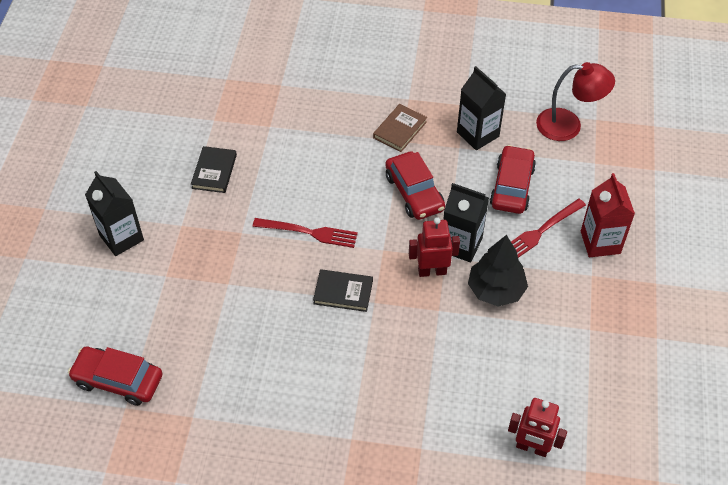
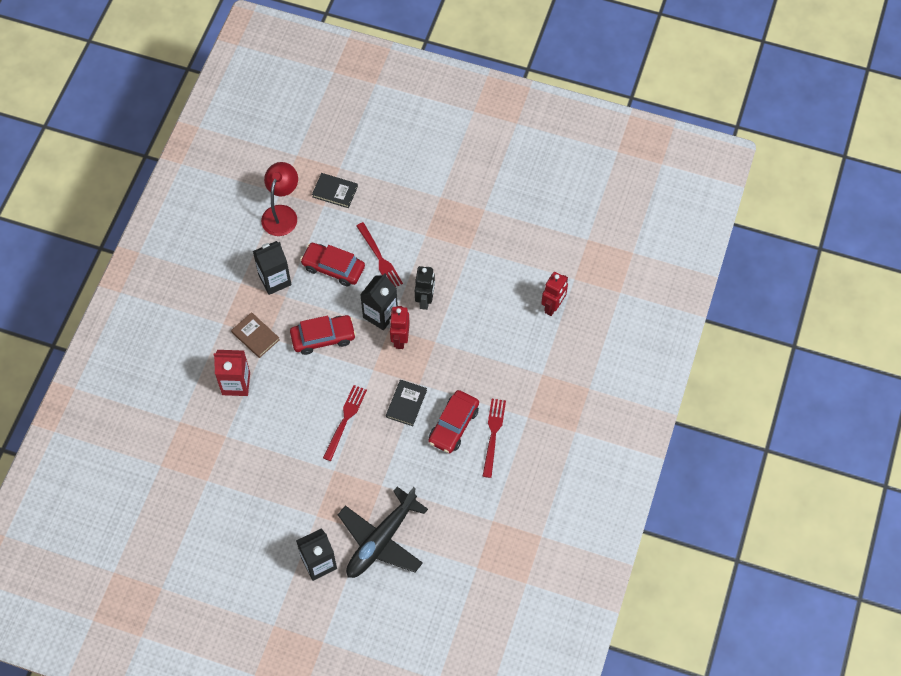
camera: 80 degrees left, 10 degrees up
(118, 380) = (453, 571): red car -> red car (453, 425)
(155, 295) = (381, 540): none -> black plane
(214, 171) = (265, 485): black book -> black book (335, 192)
(318, 399) = (493, 434): none -> red fork
(496, 290) = (425, 300): black tree -> black robot
(600, 242) = (398, 222): red carton -> red carton (236, 383)

